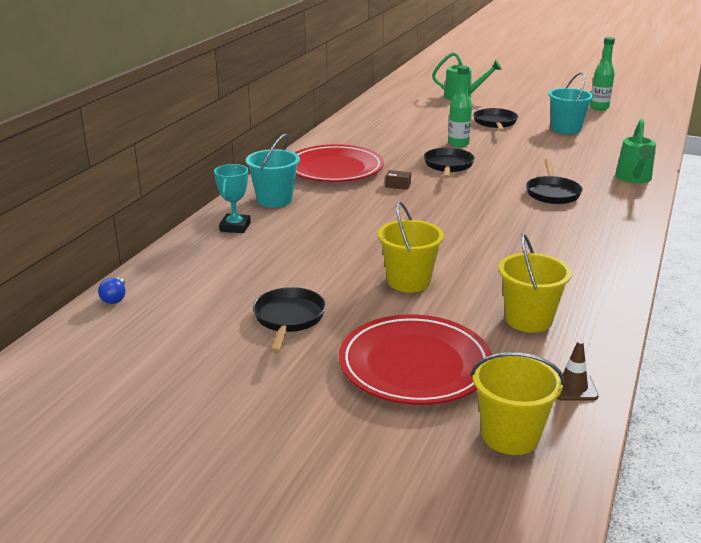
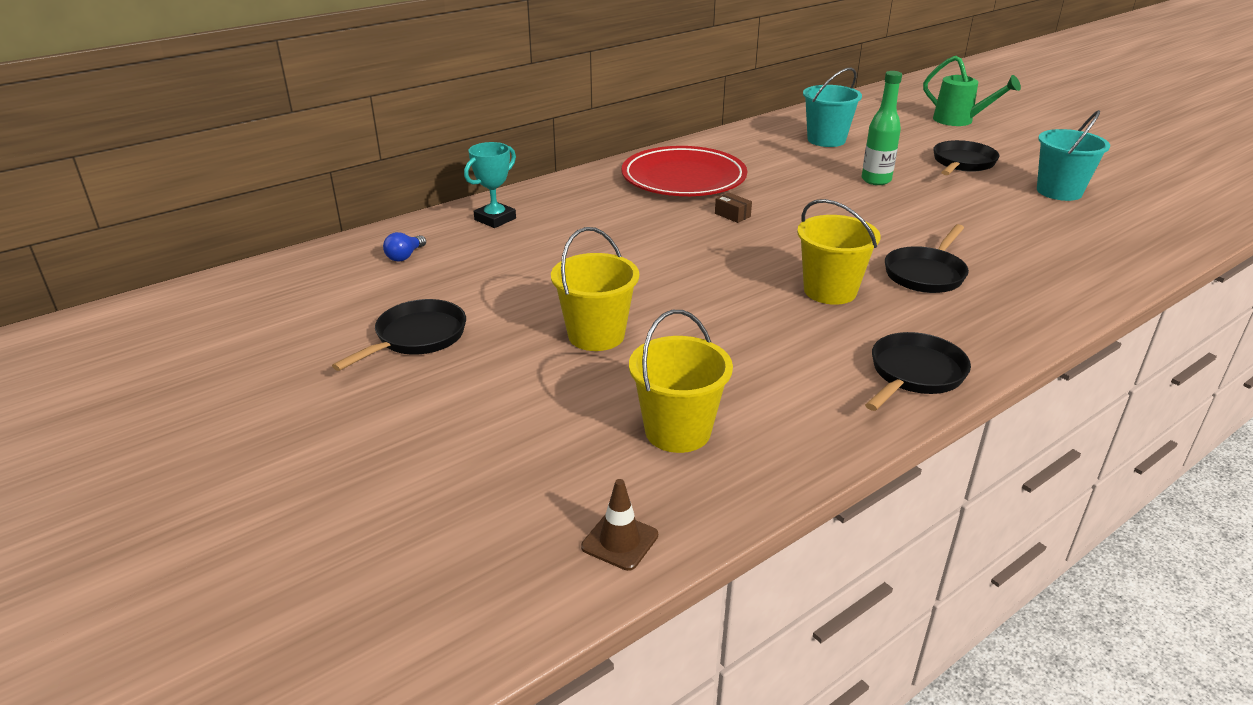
camera: 30 degrees right, 5 degrees up
(115, 298) = (294, 263): blue light bulb -> blue light bulb (405, 256)
(274, 200) = (573, 199): turquoise bucket -> turquoise bucket (826, 140)
(415, 365) = (474, 438): red plate -> none
(448, 166) = (827, 205): black pan -> black pan (914, 374)
(510, 435) = (466, 570): yellow bucket -> yellow bucket (830, 291)
(599, 108) = (1151, 172): green bottle -> none
(634, 179) = (1078, 285): green watering can -> none

